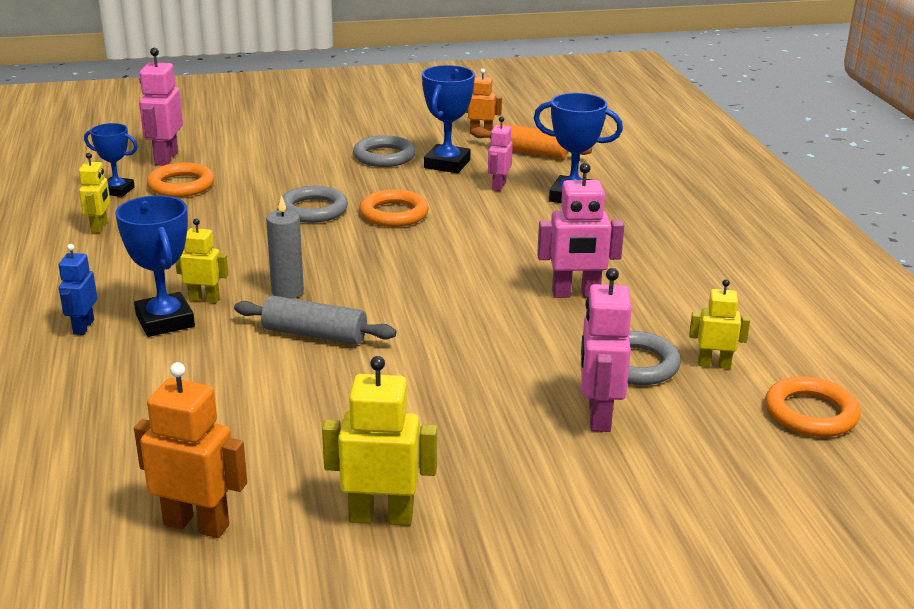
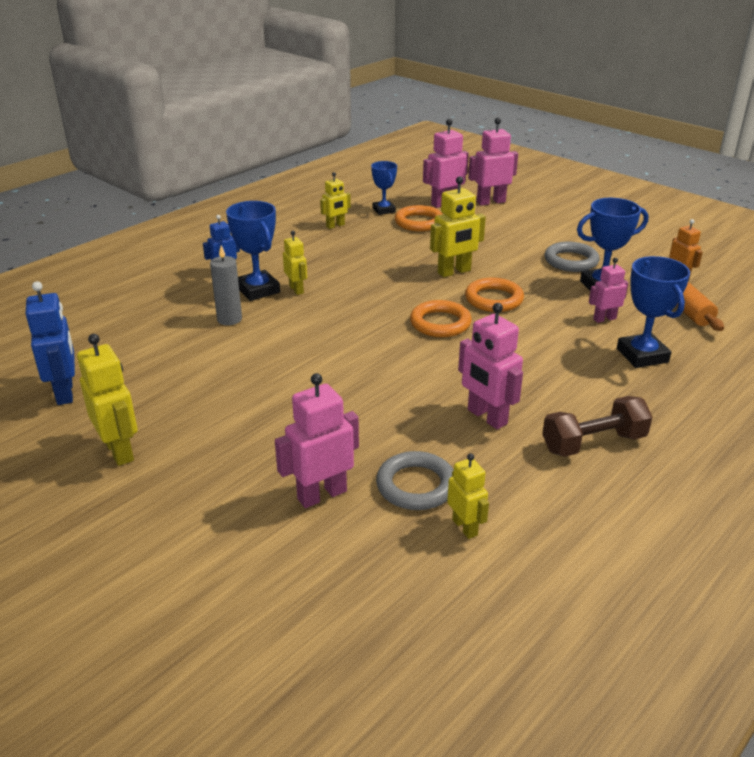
camera: 55 degrees right, 5 degrees up
(165, 321) = (258, 290): blue trophy -> blue trophy turned 60 degrees counterclockwise
(197, 524) = (65, 392): orange robot -> blue robot
(207, 139) = (490, 202): none -> pink robot
(287, 292) = (338, 310): grey candle -> grey candle (229, 319)
(313, 210) = (454, 272): grey ring -> yellow robot
(314, 334) = (299, 340): grey rolling pin -> none
(664, 267) = (593, 443): none -> brown dumbbell
(810, 413) = (448, 614): orange ring -> orange ring (440, 323)

